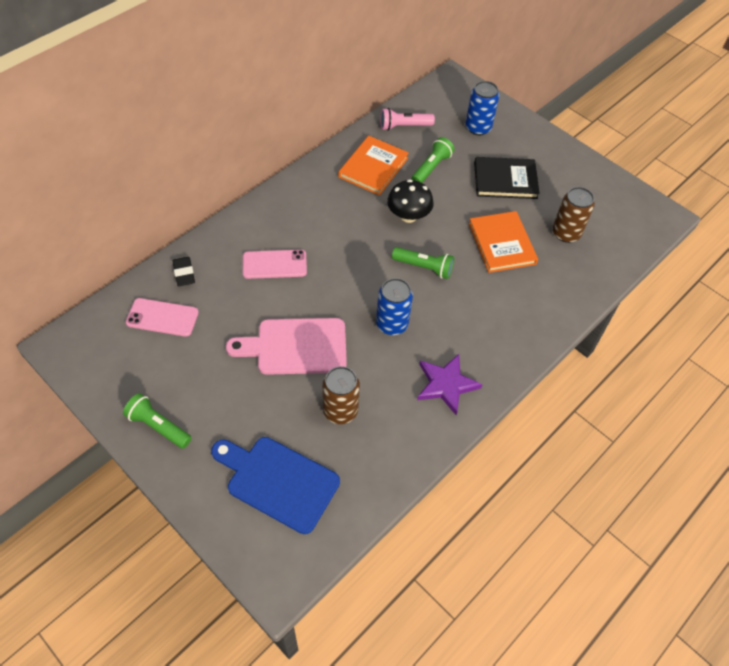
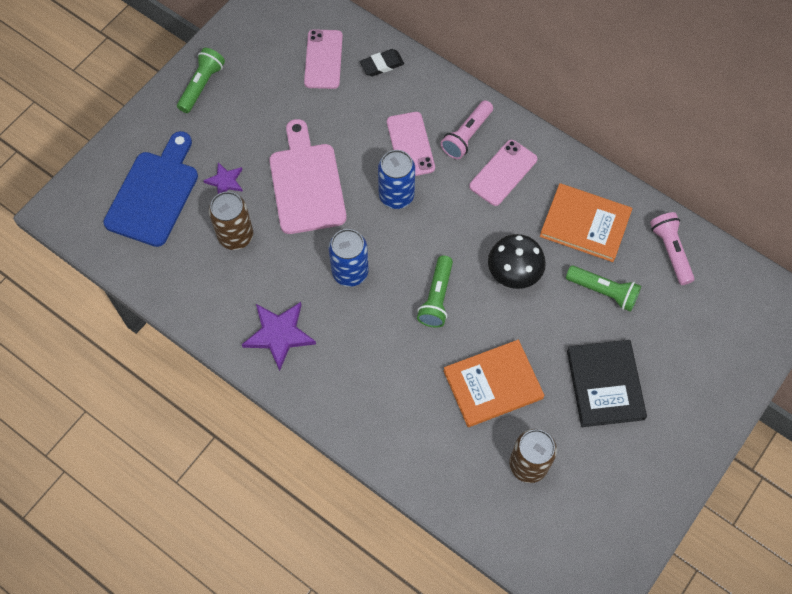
camera: 85 degrees right, 10 degrees up
(275, 225) = (467, 135): none -> pink flashlight
(278, 414) = (225, 181): none -> purple star
(317, 207) = (503, 173): none -> pink phone
(478, 128) = (696, 344): blue can -> blue can (396, 195)

